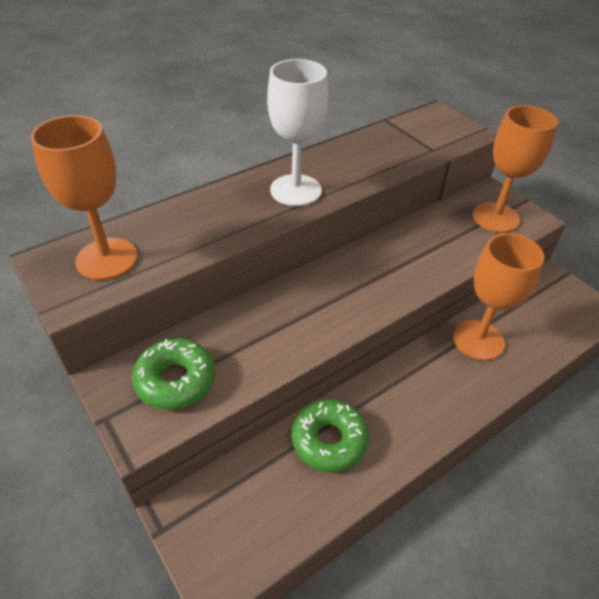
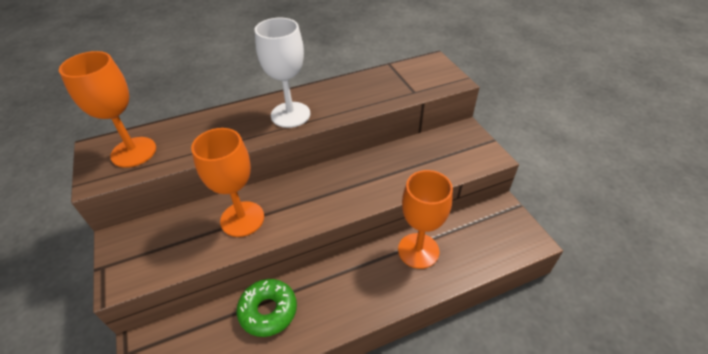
camera: 15 degrees right, 0 degrees up
(176, 380) = (160, 247): green donut -> none
(495, 217) = (459, 152): orange goblet -> orange goblet (242, 219)

